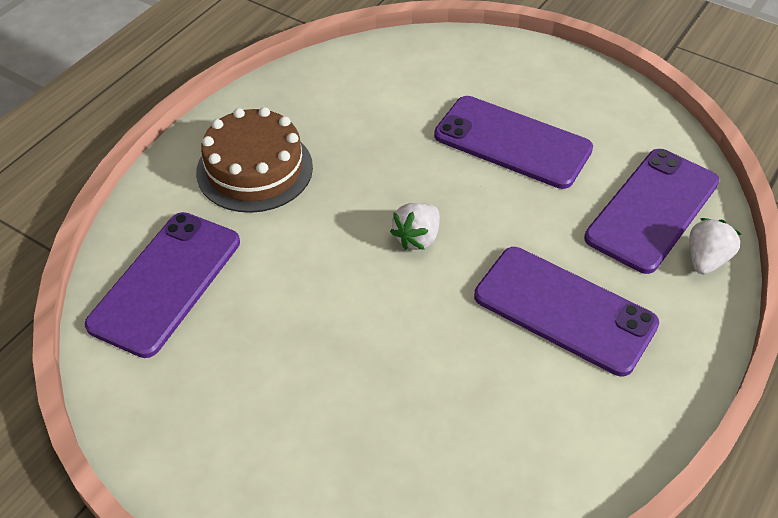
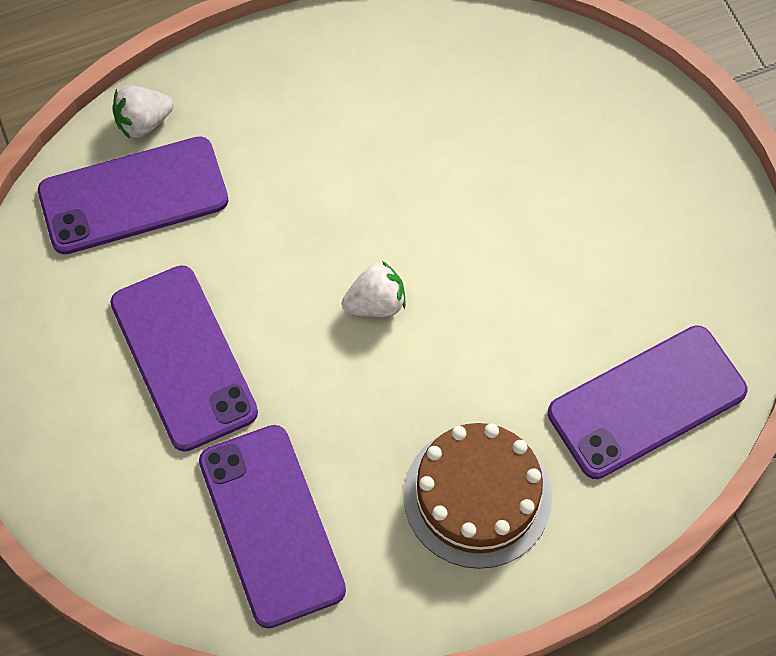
camera: 145 degrees left, 15 degrees up
(564, 310) = (310, 154): purple phone -> purple phone (271, 525)

